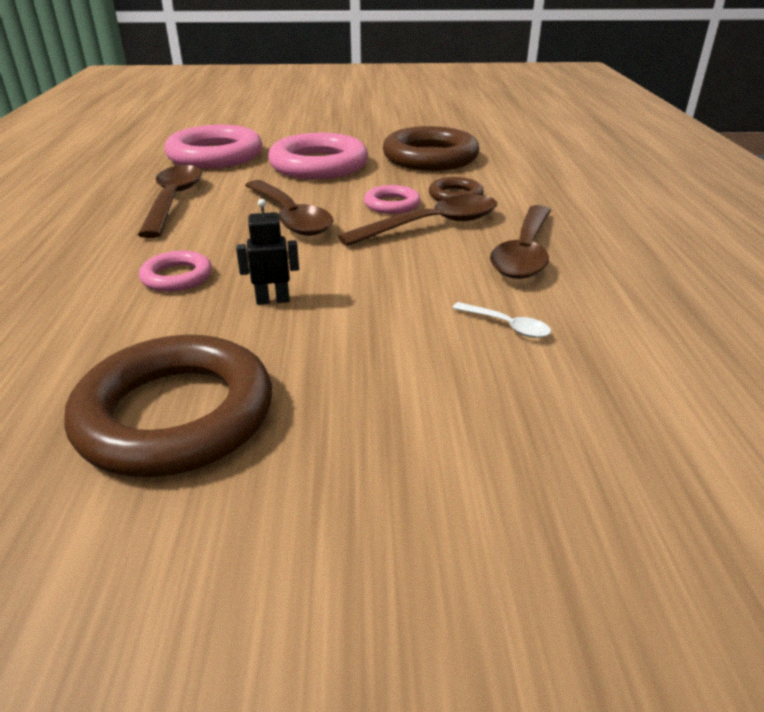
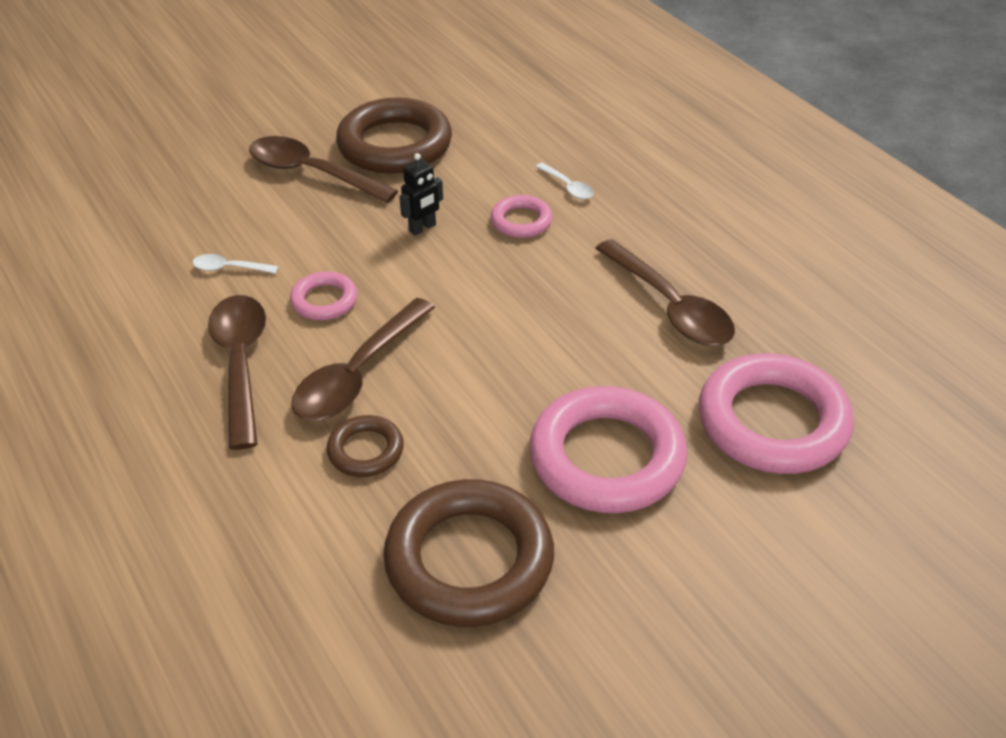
camera: 150 degrees right, 10 degrees up
(85, 291) = (568, 187): none -> white spoon
(290, 217) = (517, 328): brown spoon -> brown spoon (311, 173)
(392, 204) = (430, 397): pink ring -> pink ring (324, 300)

